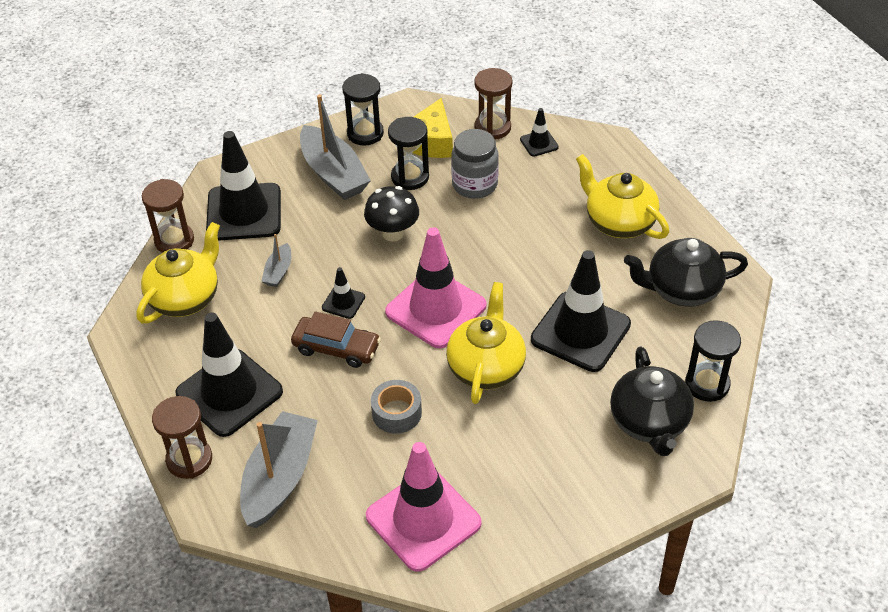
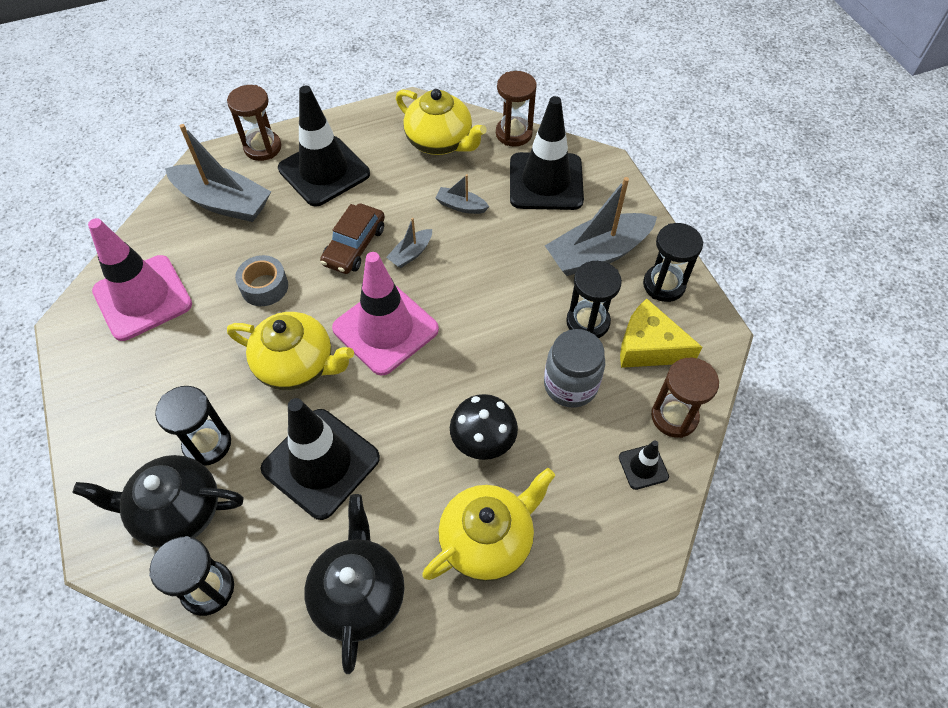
camera: 95 degrees right, 10 degrees up
(343, 302) = (411, 253): black traffic cone -> grey boat
(393, 233) = (501, 300): black mushroom -> black mushroom (483, 443)
(581, 417) = (207, 444): none -> black hourglass

